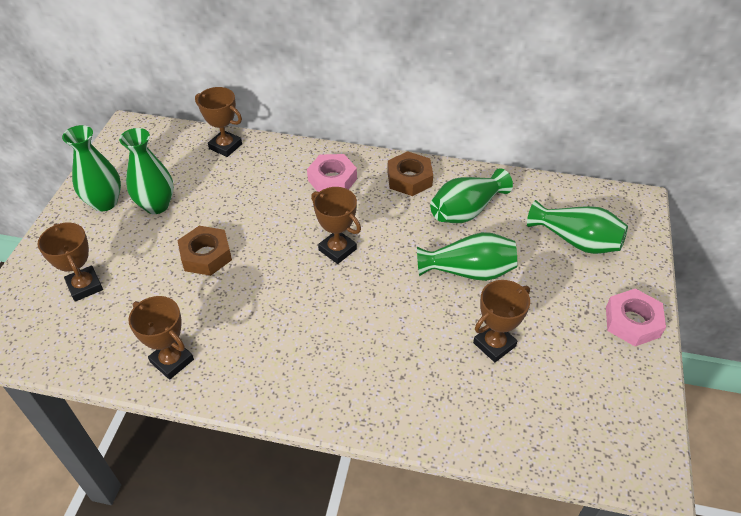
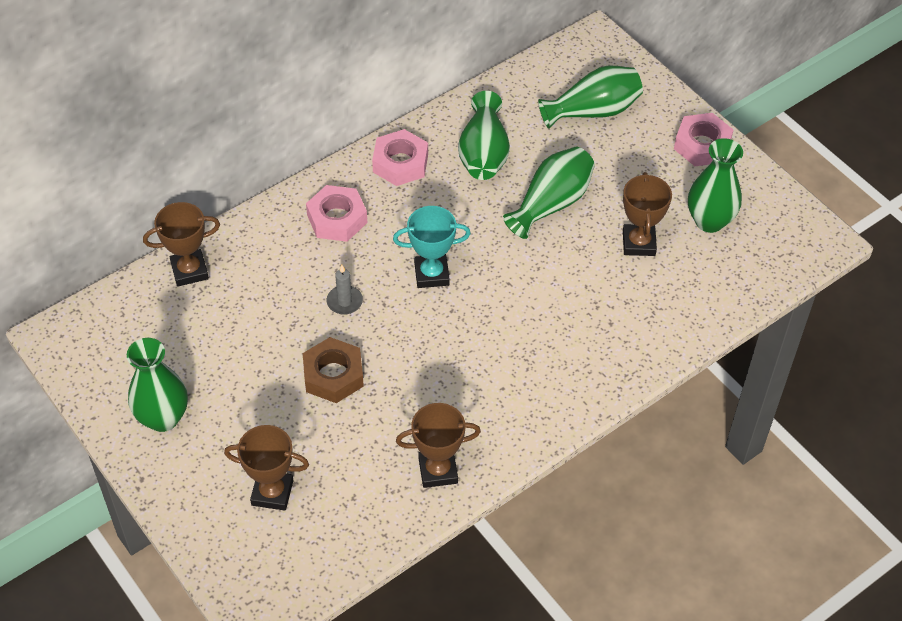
camera: 50 degrees left, 5 degrees up
(156, 205) = (217, 377): green vase -> green vase (709, 221)
(271, 223) = (344, 301): none -> grey candle
(337, 250) = (431, 274): brown trophy -> turquoise trophy
(409, 179) = (400, 163): brown nut -> pink nut

